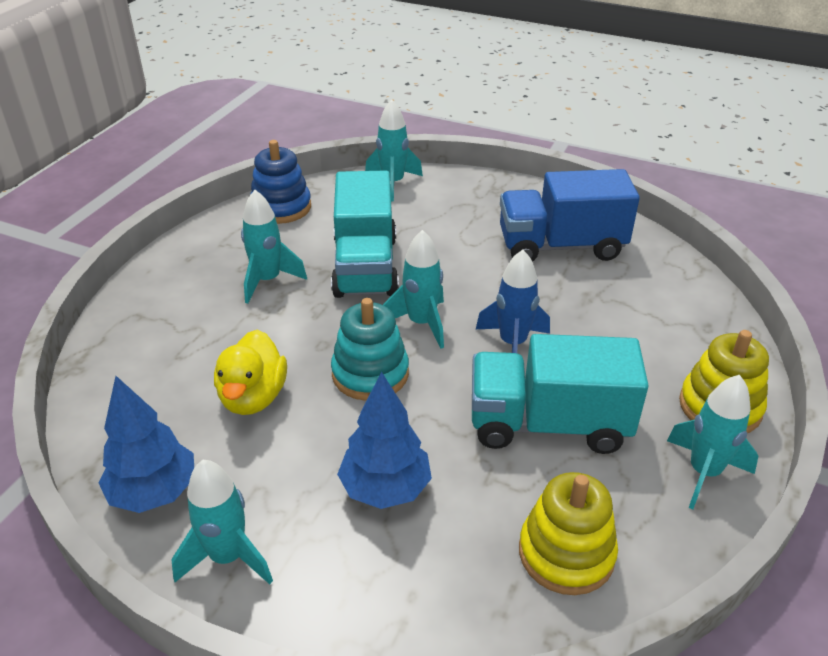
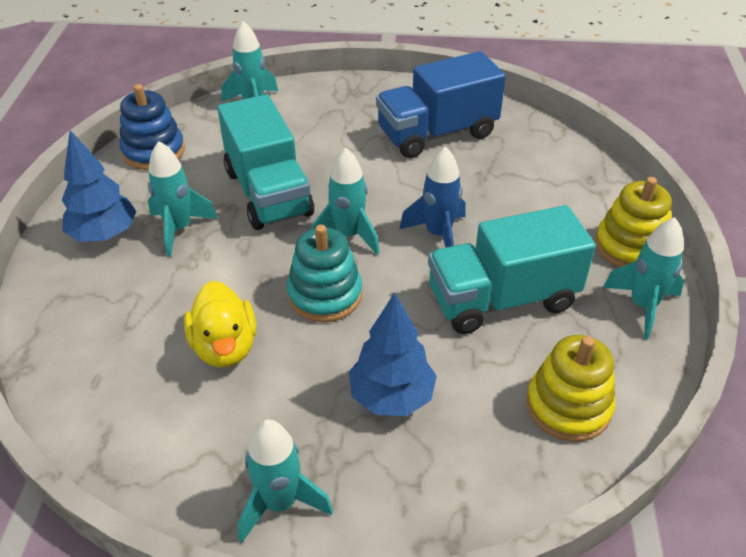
camera: 20 degrees left, 5 degrees up
(154, 492) = (176, 465): blue tree -> blue tree (104, 234)

